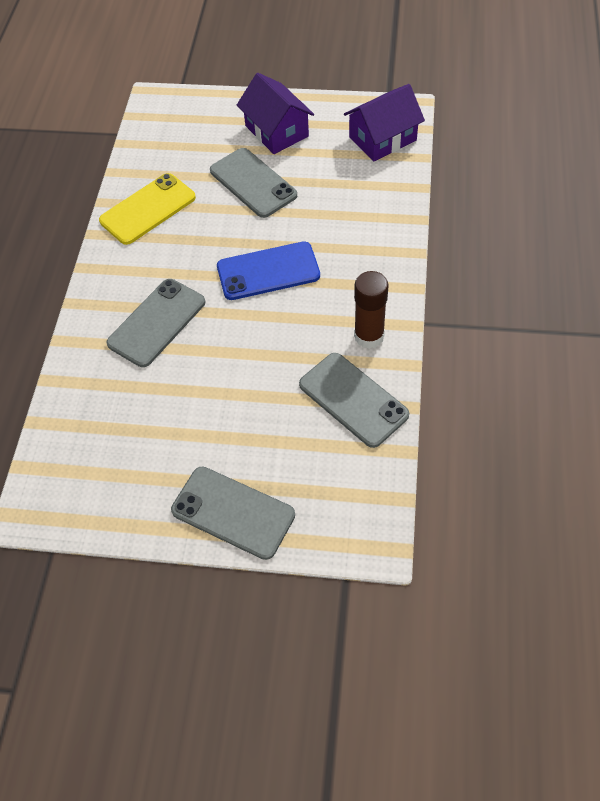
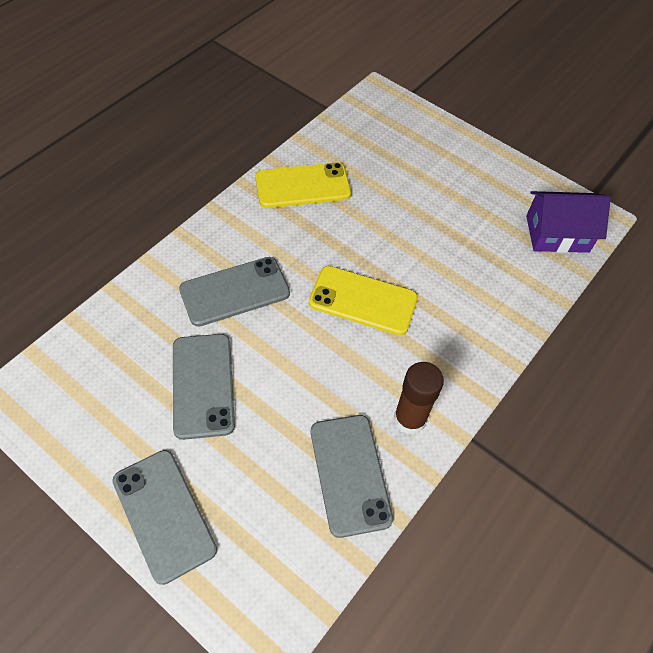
camera: 25 degrees right, 0 degrees up
(253, 183) = (408, 211): grey phone -> grey phone (203, 385)
(268, 271) = (363, 300): blue phone -> yellow phone
(276, 131) = (463, 175): purple house -> none

